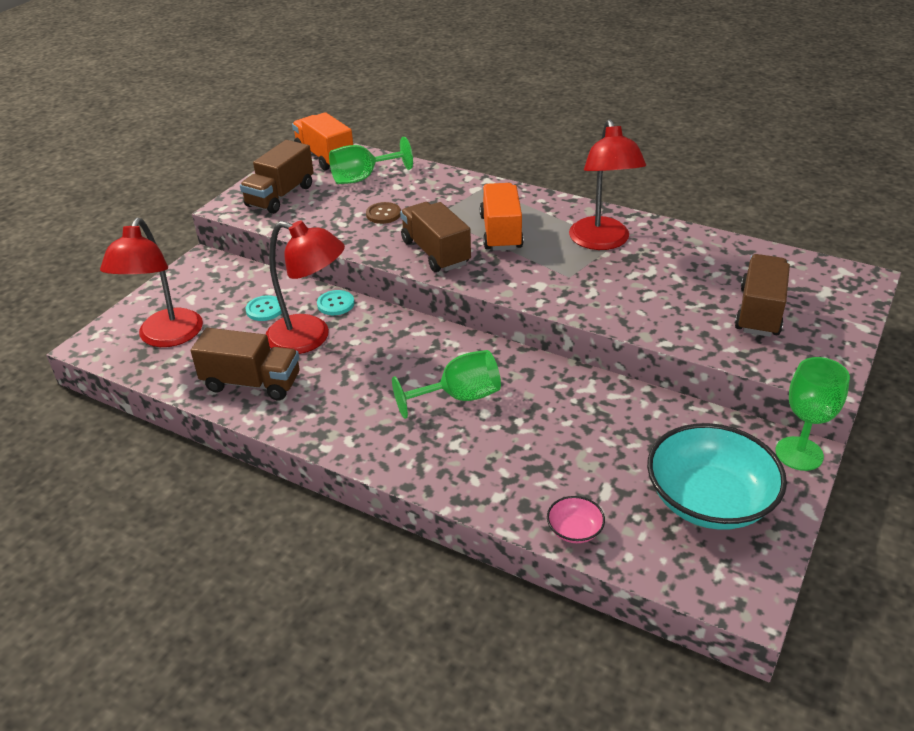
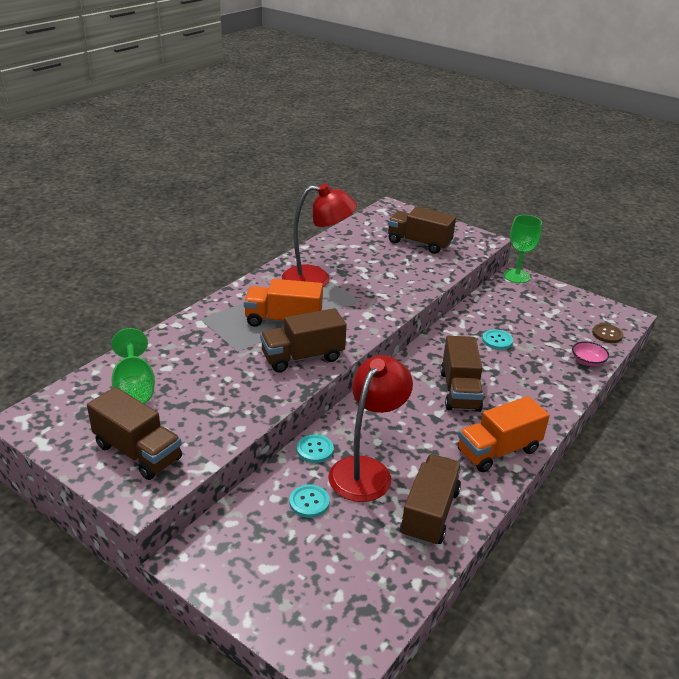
camera: 85 degrees left, 5 degrees down
(166, 337) = (340, 588): red lamp -> none
(325, 156) = (62, 412): orange truck -> orange truck (498, 450)
(383, 214) = (219, 380): brown button -> brown button (607, 334)
(459, 397) = (459, 391): green goblet -> brown truck
(589, 430) = (497, 340): none -> turquoise button
(709, 500) = (556, 311): turquoise bowl -> none

